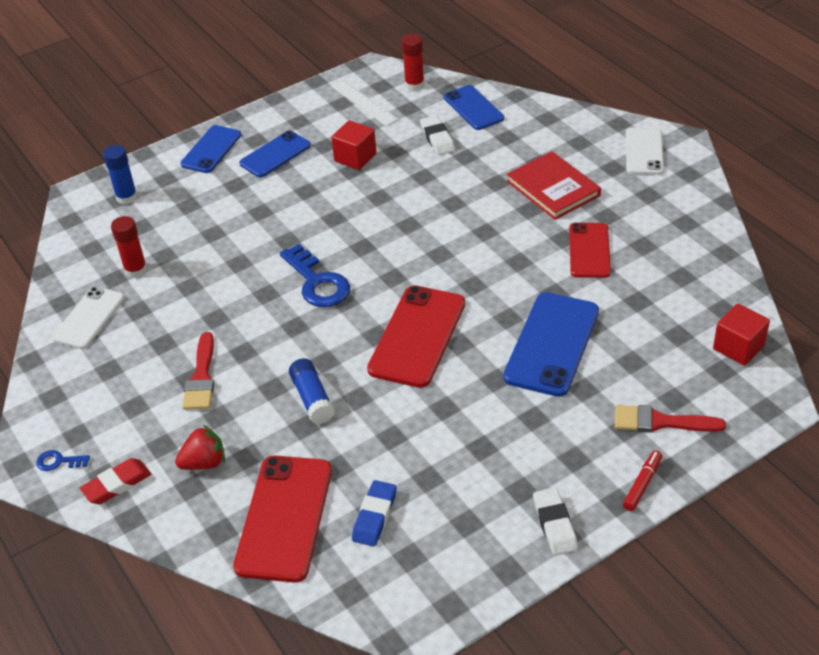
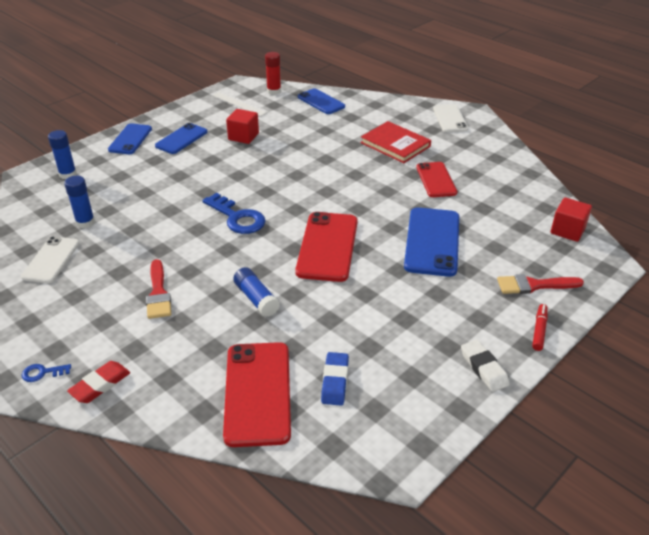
camera: 15 degrees left, 5 degrees down
(136, 270) = (85, 222): red glue stick -> blue glue stick
(204, 462) = (176, 358): red strawberry -> none
(437, 138) = (301, 121): white eraser -> none

